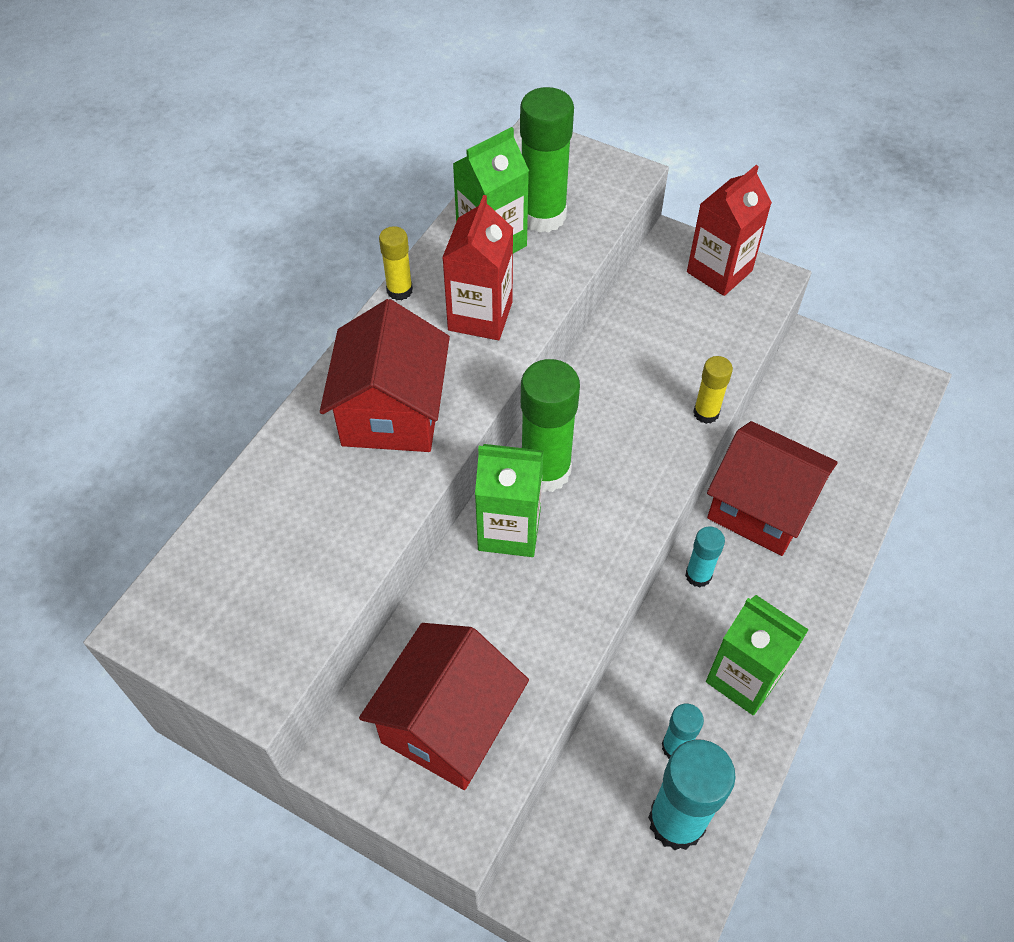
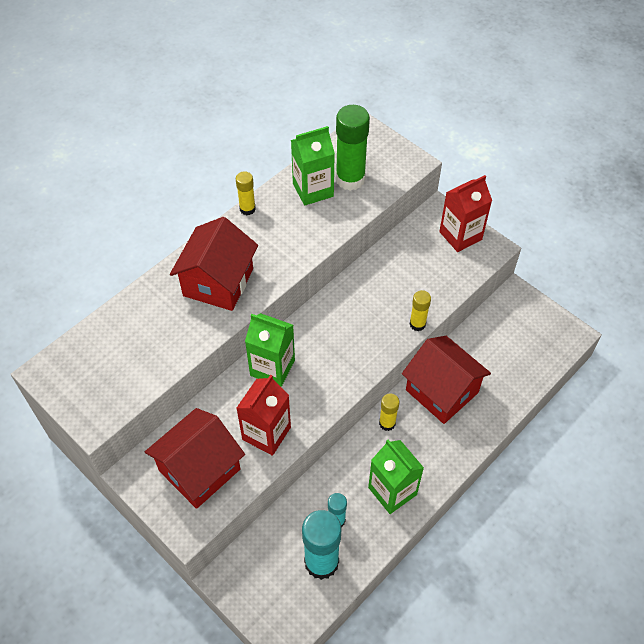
camera: 15 degrees right, 0 degrees up
(480, 316) = (290, 235): red carton -> red carton (266, 433)
(545, 471) = (306, 337): green glue stick -> none
(698, 575) = (387, 423): turquoise glue stick -> yellow glue stick

